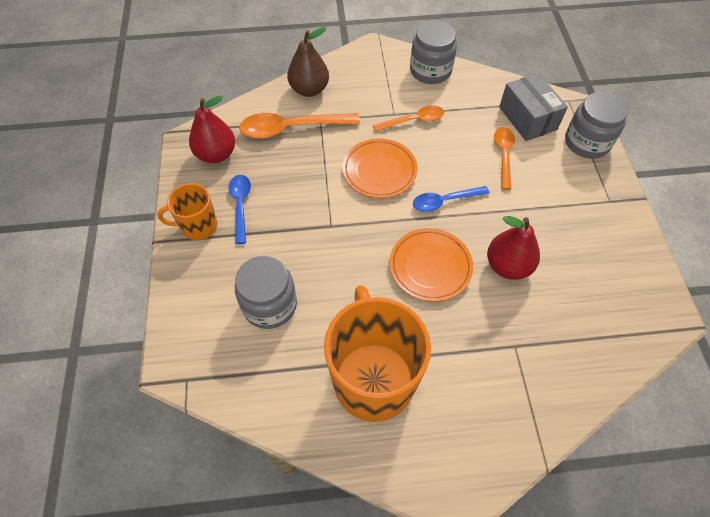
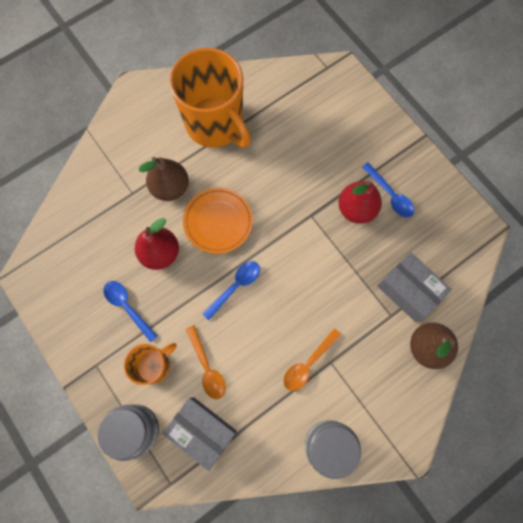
camera: 150 degrees right, 15 degrees up
(198, 226) = (406, 162): orange mug -> orange mug (154, 365)
(216, 154) = (447, 229): red pear -> red pear (356, 209)
(270, 305) = (311, 135): grey jar -> none
(291, 128) = (408, 291): orange spoon -> grey box
(379, 171) = (305, 288): orange plate -> none
(466, 329) = (170, 187): none -> brown pear
(562, 233) = (127, 307): none -> blue spoon

